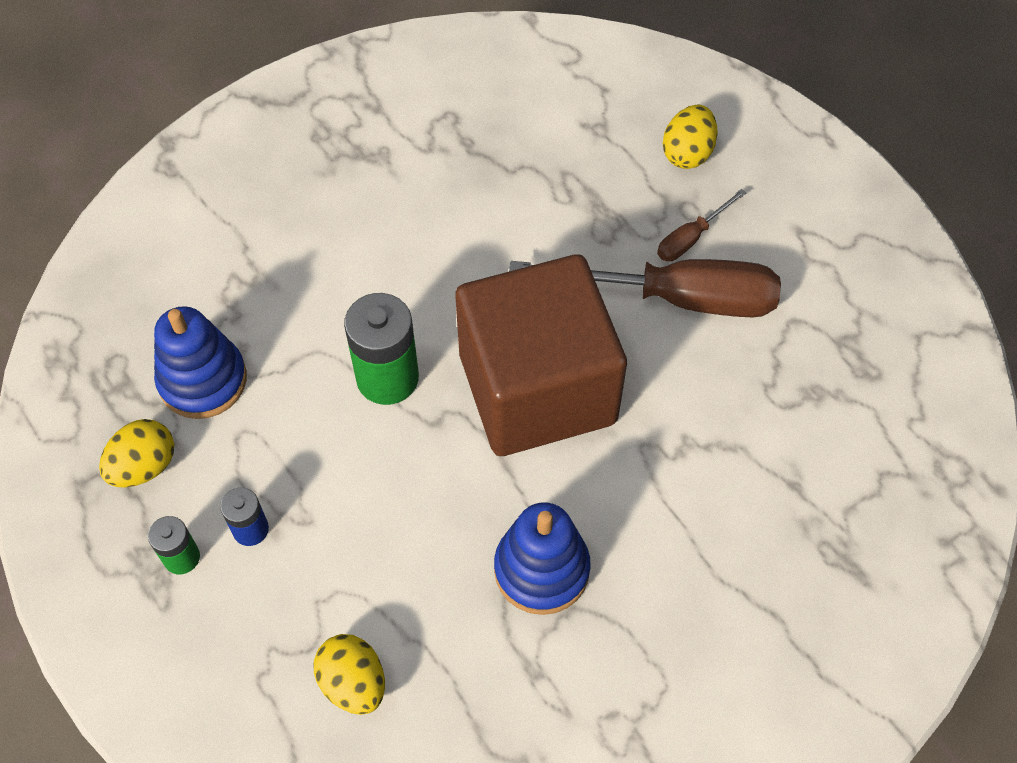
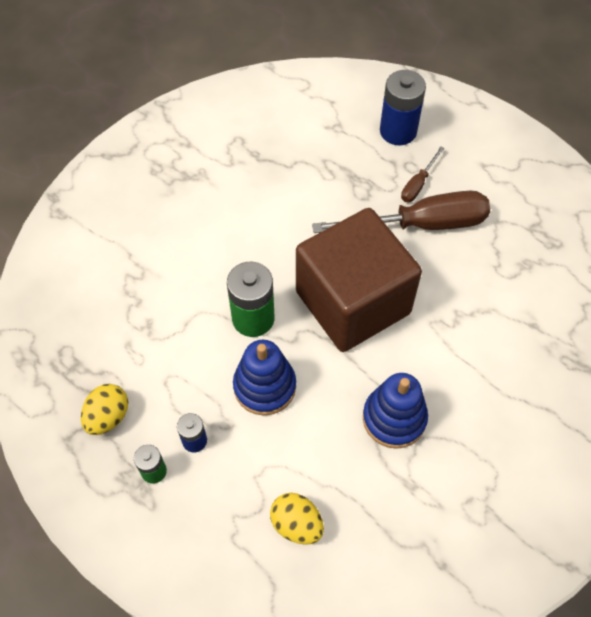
camera: 15 degrees left, 0 degrees up
(203, 380) = (129, 349): blue stacking toy -> blue stacking toy (264, 386)
(687, 153) = (398, 131): yellow egg -> blue battery

